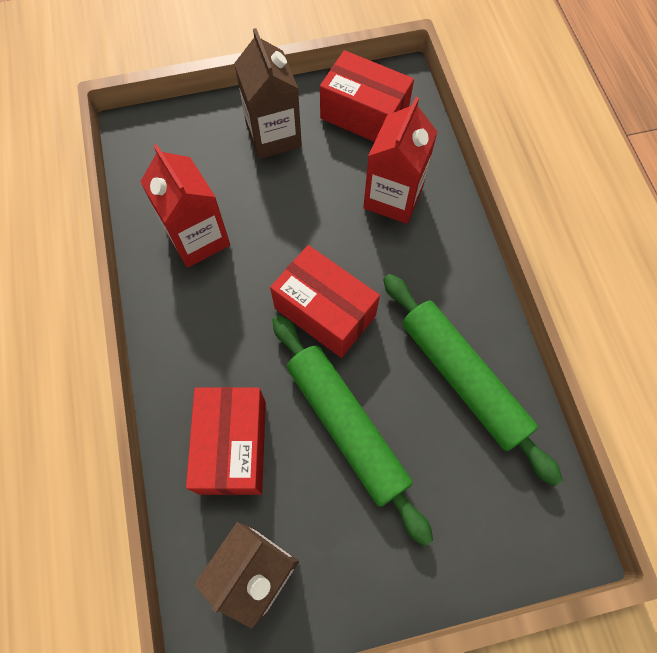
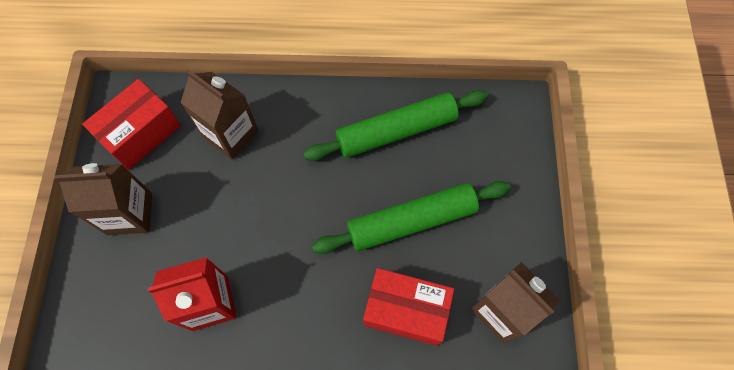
camera: 75 degrees left, 0 degrees up
(325, 312) = (314, 213): red box -> none
(393, 197) = (231, 134): red carton -> brown carton

